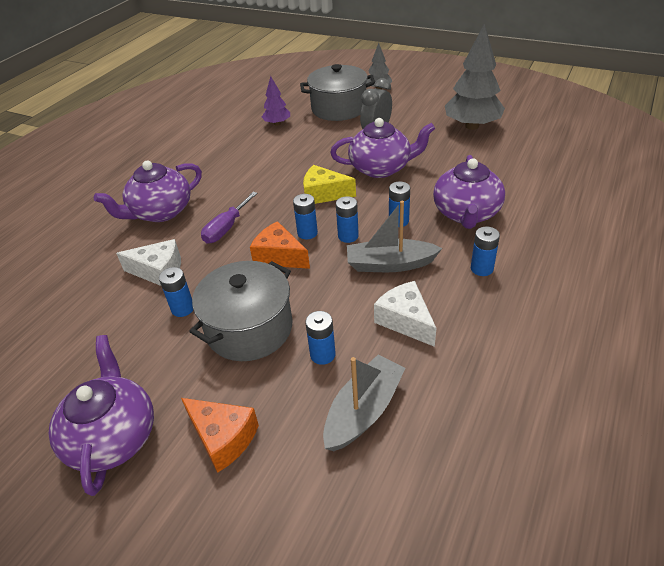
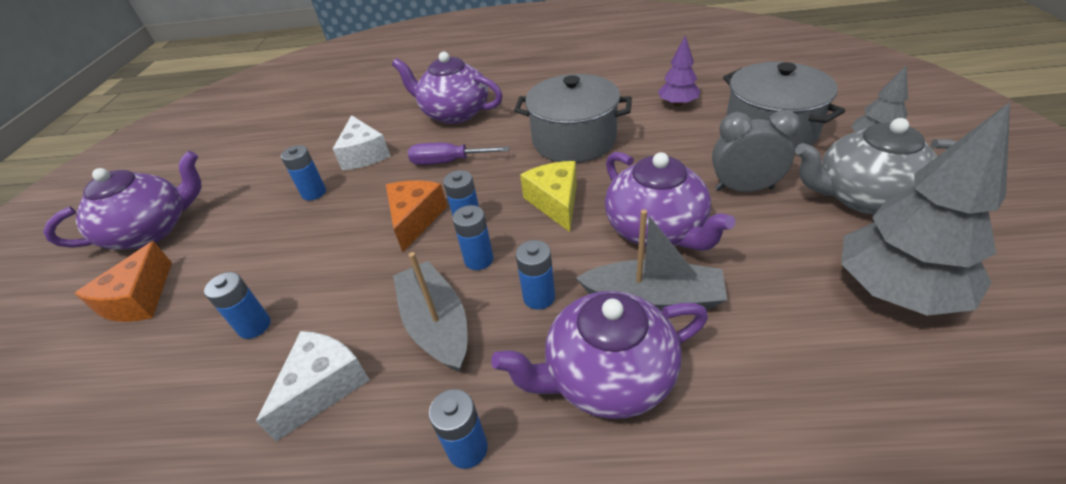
camera: 65 degrees right, 0 degrees up
(249, 328) = (291, 249): grey pot -> grey pot (574, 140)
(363, 411) = (162, 402): grey boat -> grey boat (653, 298)
(413, 108) = (863, 197): none -> grey teapot

